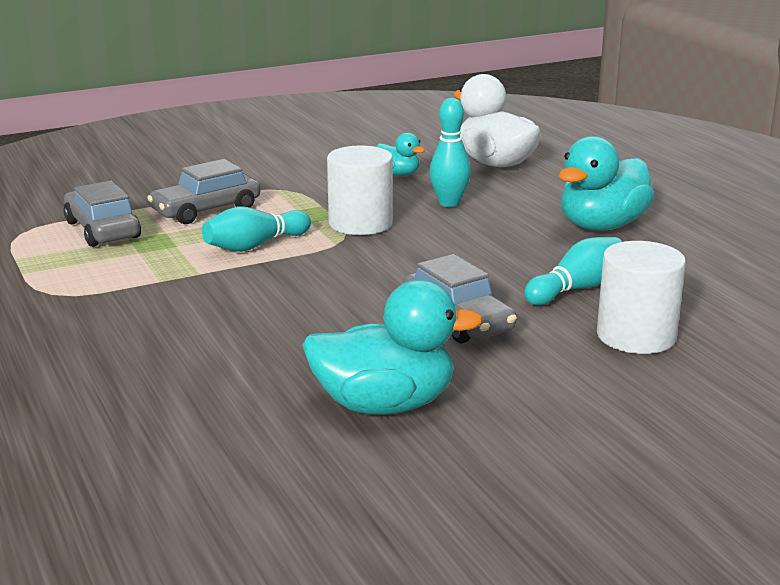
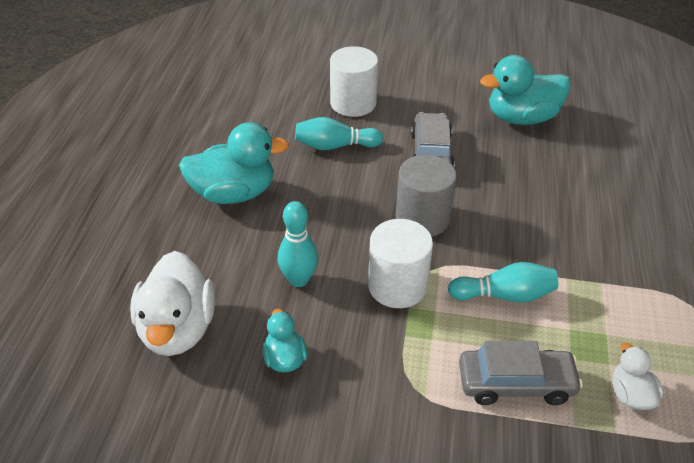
camera: 145 degrees left, 20 degrees up
(103, 230) = (630, 394): grey car -> white duck
(384, 405) = (521, 118): turquoise duck -> turquoise duck turned 45 degrees counterclockwise
(393, 266) = (422, 218): none -> grey cylinder

